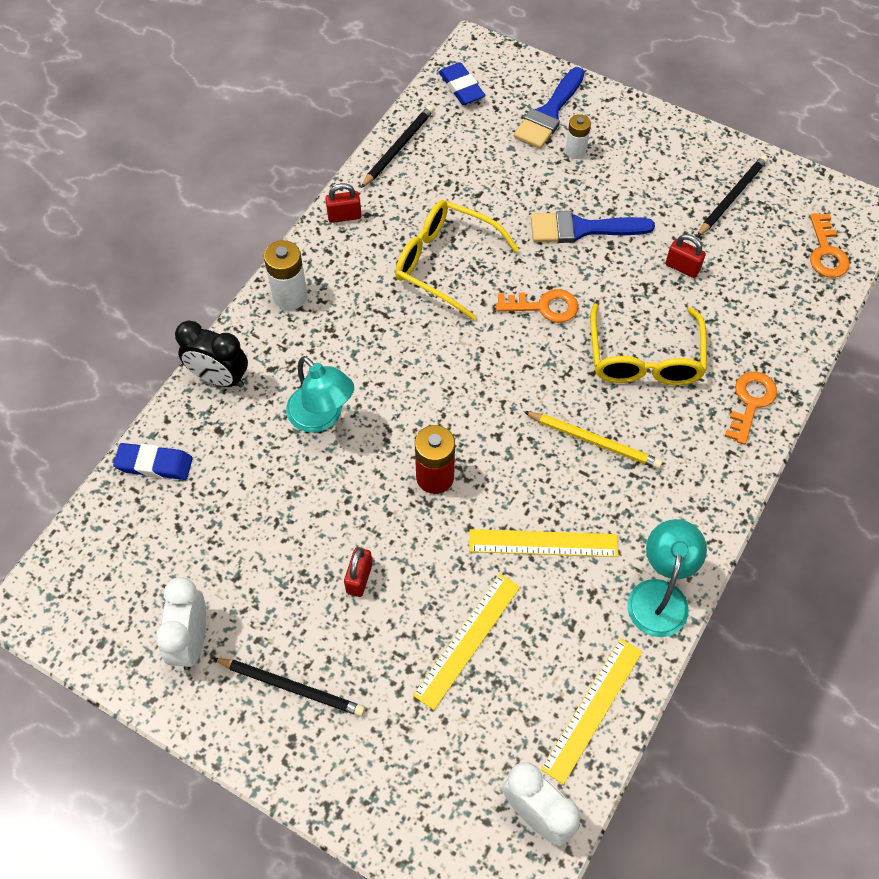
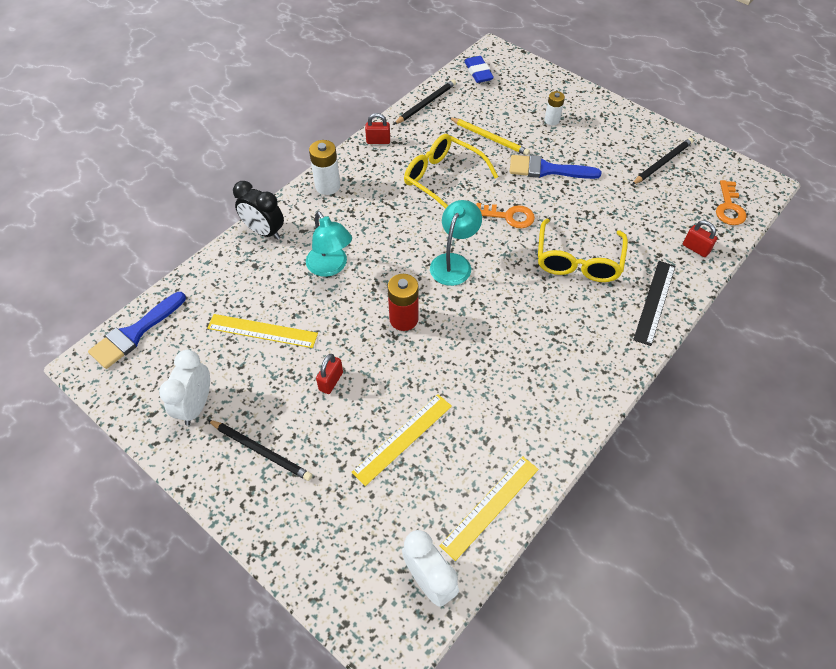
camera: 10 degrees right, 5 degrees down
(154, 464) = (203, 281): blue eraser -> none
(543, 543) = (476, 378): yellow ruler -> yellow ruler (262, 331)
(549, 113) = (537, 94): blue brush -> blue brush (135, 333)
(594, 441) = (529, 312): yellow pencil -> yellow pencil (489, 138)
(659, 595) = (560, 429): turquoise lamp -> turquoise lamp (454, 262)
(682, 267) = (617, 204): red padlock -> red padlock (695, 248)
(750, 402) = (655, 302): orange key -> black ruler

